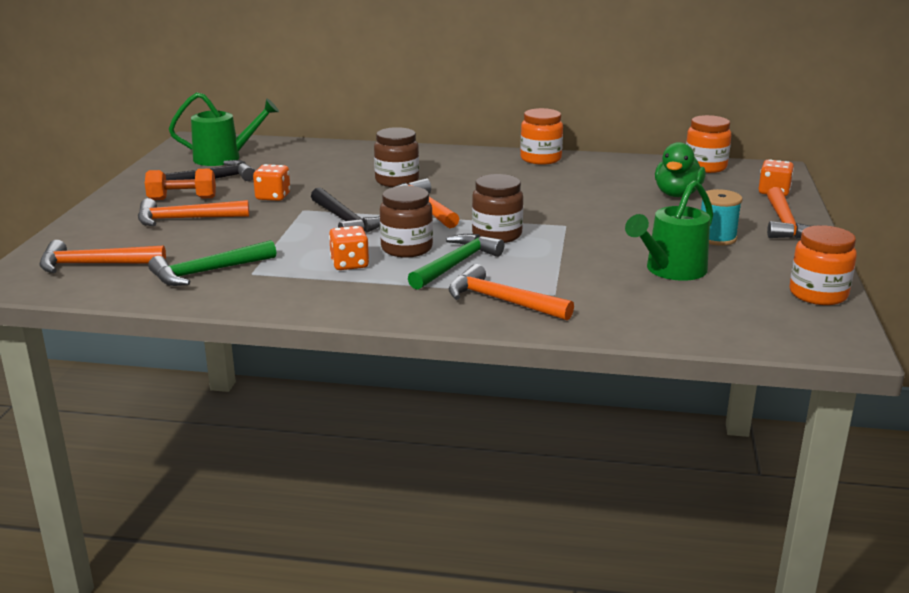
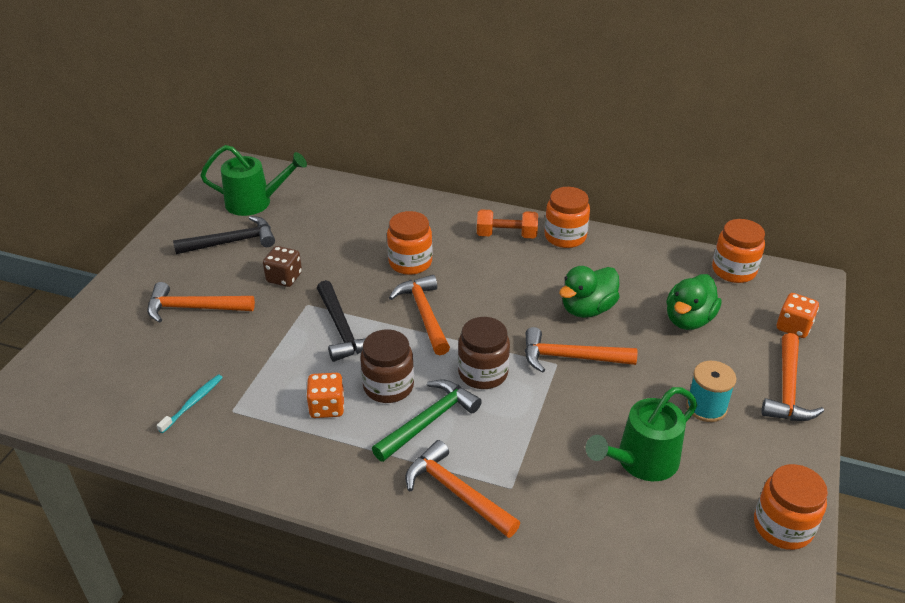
camera: 10 degrees right, 15 degrees up
(95, 264) = (95, 376): orange hammer -> orange hammer (571, 357)
(182, 199) = (199, 272): orange dumbbell -> orange dumbbell (506, 235)
(208, 272) = (193, 403): green hammer -> turquoise toothbrush
(273, 197) = (284, 278): orange dice -> brown dice
(397, 181) = (410, 262): brown jar -> orange jar
(580, 195) = (587, 309): none -> green duck

